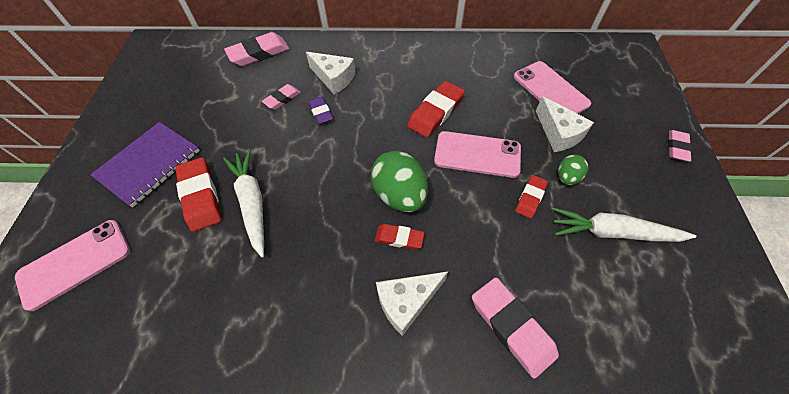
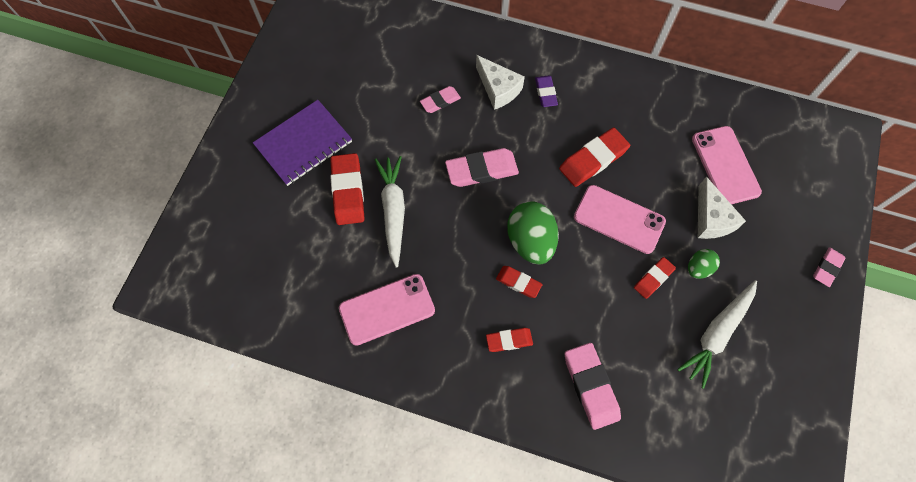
camera: 15 degrees right, 10 degrees up
(75, 263) = (237, 226): pink phone -> pink phone (387, 309)
(259, 53) = (425, 34): pink eraser -> pink eraser (481, 170)
(321, 112) = (476, 128): purple eraser -> purple eraser (545, 93)
(406, 302) = (509, 340): white cheese -> red eraser
(613, 232) = (717, 333): white carrot -> white carrot turned 75 degrees counterclockwise

